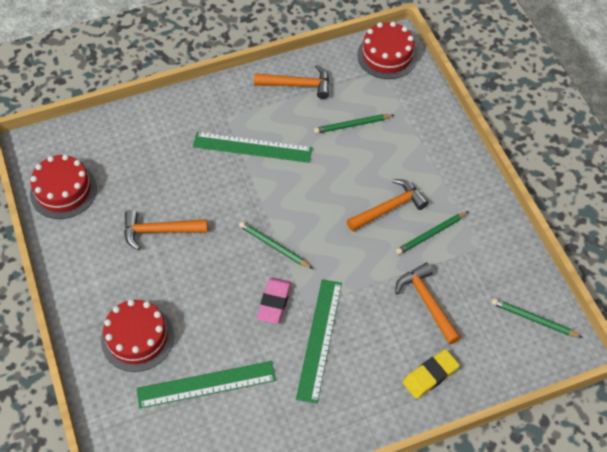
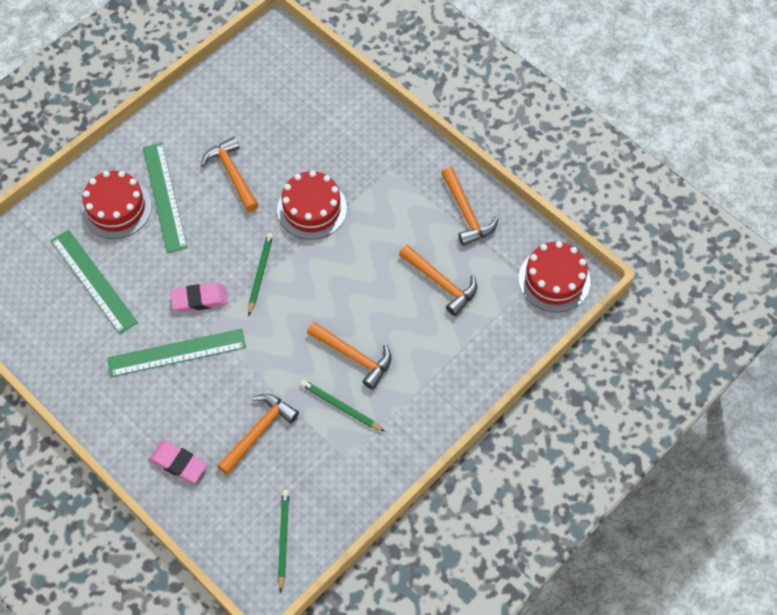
camera: 65 degrees right, 5 degrees up
(63, 191) = (239, 81): red cake -> red cake (312, 209)
(252, 147) = (365, 207): green ruler -> green ruler (164, 197)
(352, 125) = (441, 283): green pencil -> orange hammer
(430, 375) = (178, 463): yellow eraser -> pink eraser

